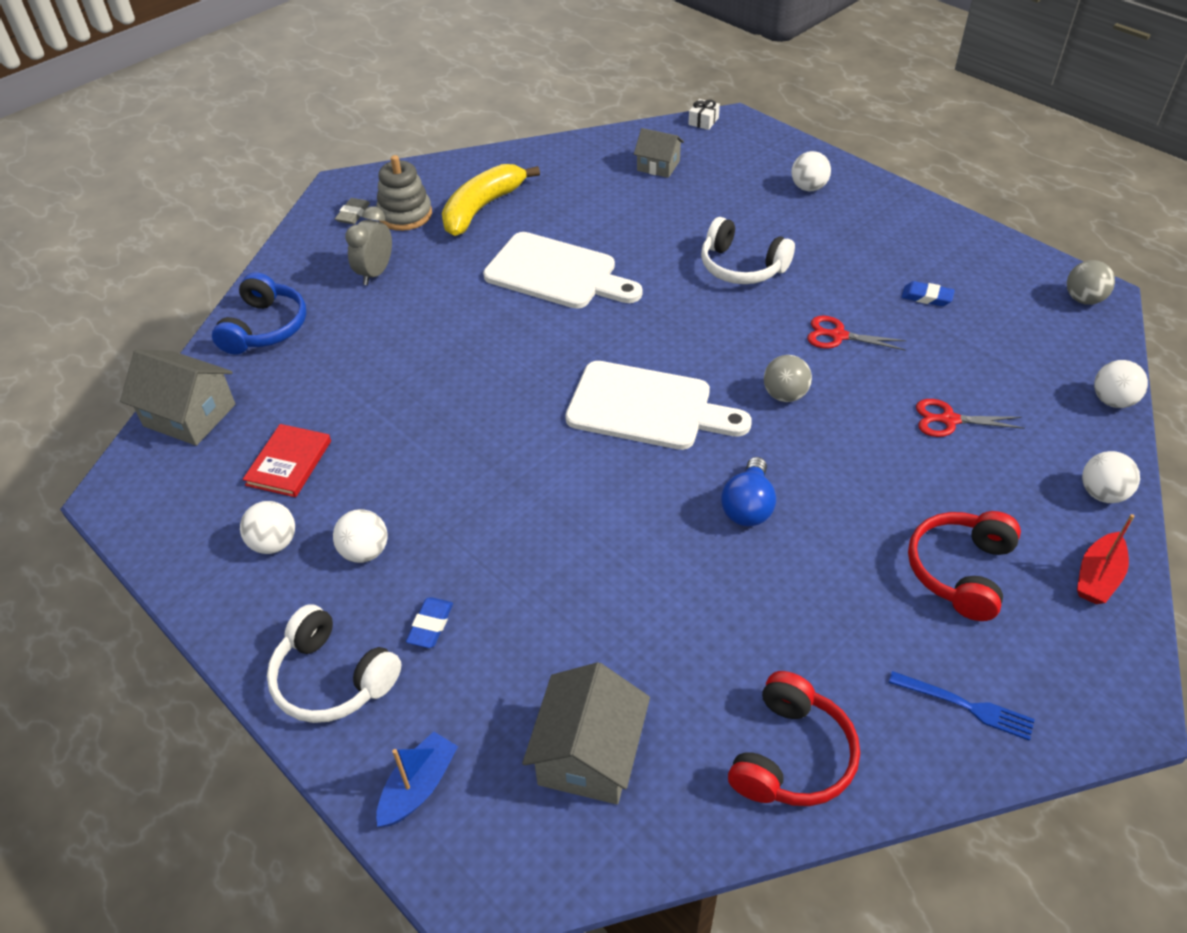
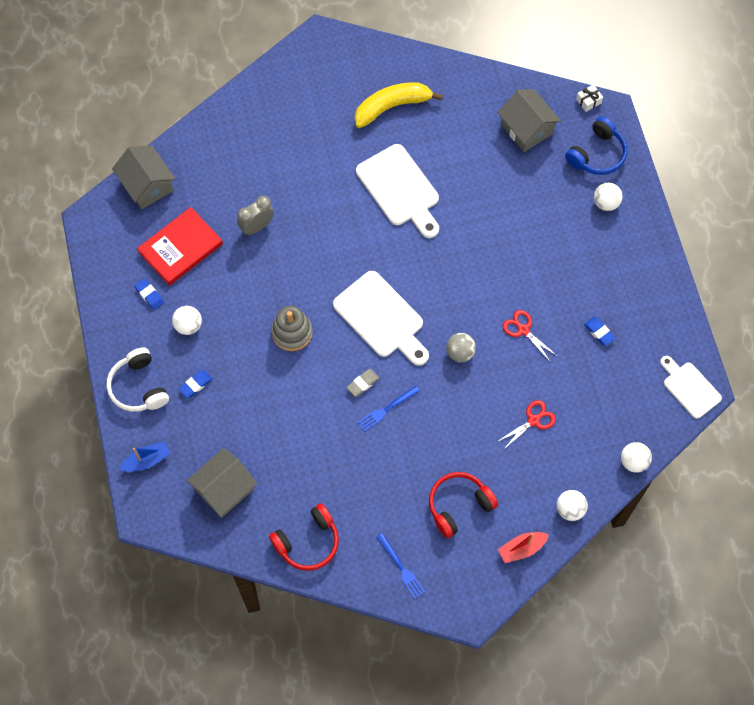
camera: 30 degrees right, 20 degrees up
(265, 328) = (215, 140): blue headphones -> blue headphones (597, 154)
(274, 543) = (149, 295): white ball -> blue eraser
(289, 463) = (180, 248): red book -> red book, size x1.52
(353, 214) = (312, 69): grey eraser -> grey eraser (363, 383)
(375, 273) = (298, 129): grey clock -> grey clock (257, 226)
(405, 215) = (343, 87): grey stacking toy -> grey stacking toy (292, 332)
(658, 166) = (526, 128): grey house -> grey house, size x1.56
(741, 267) = (511, 246): white headphones -> none
(748, 507) = (386, 409): blue light bulb -> blue fork
(949, 420) = (533, 420): red scissors -> red scissors turned 105 degrees clockwise
(1083, 299) = (689, 387): grey ball -> white cutting board

